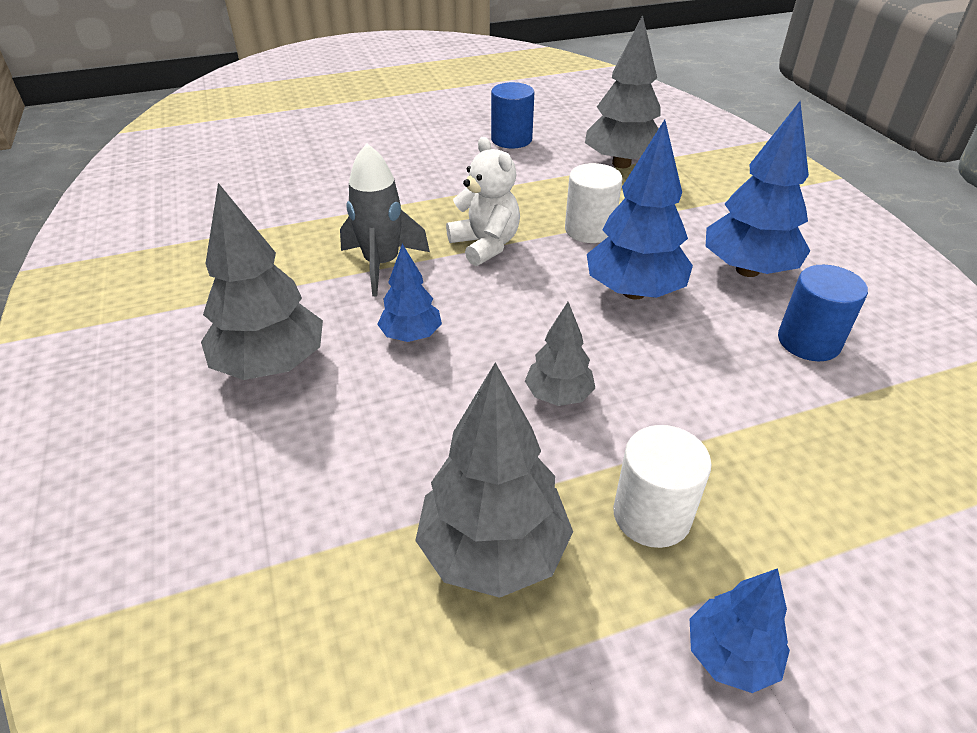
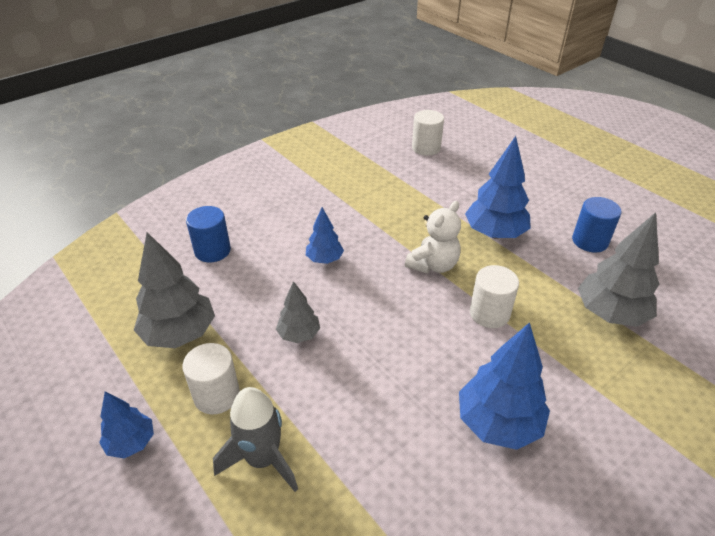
camera: 70 degrees right, 0 degrees up
(235, 186) = (426, 148): none -> white cylinder
(271, 365) = (279, 219): grey tree -> none
(382, 264) = (384, 227): grey rocket -> grey rocket (262, 459)
(633, 292) = (424, 353): blue tree -> blue tree (494, 233)
(808, 342) = (419, 474): blue cylinder -> blue cylinder (212, 251)

